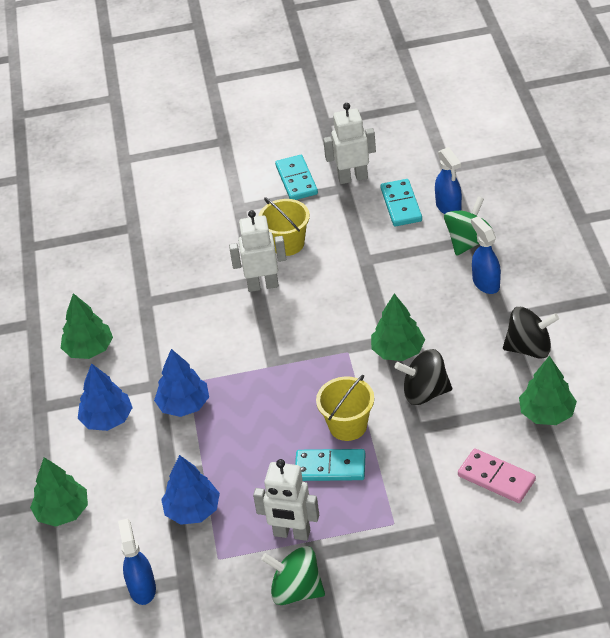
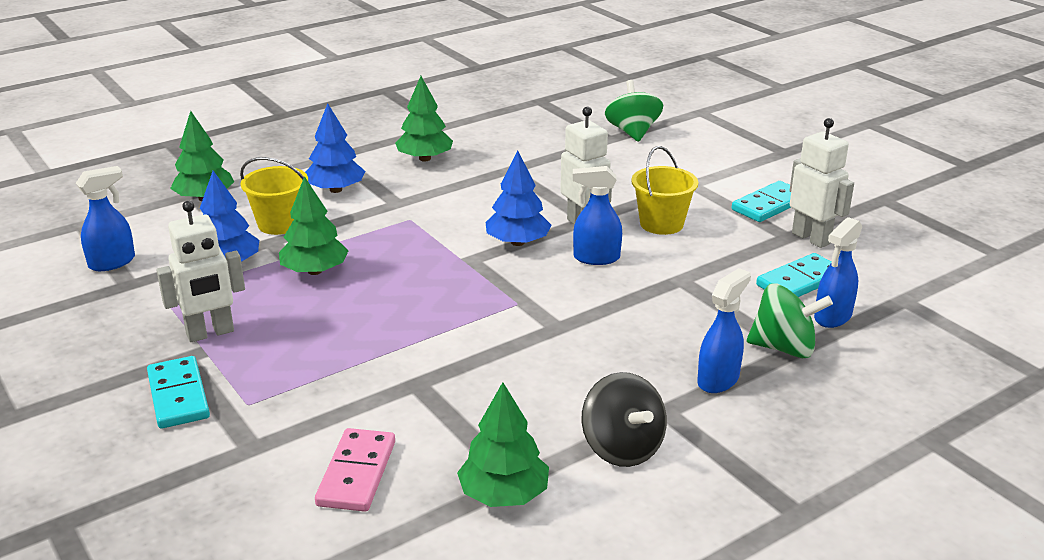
camera: 60 degrees right, 15 degrees down
(184, 405) = (376, 224): blue tree -> blue tree (517, 242)
(291, 533) = (210, 333): white robot -> white robot turned 105 degrees counterclockwise
(296, 590) = (124, 357): green spinning top -> green spinning top (632, 132)
(313, 293) = (596, 258): none -> blue spray bottle
(330, 467) = (323, 335): turquoise domino -> turquoise domino (178, 396)
(348, 426) = (395, 331): yellow bucket -> yellow bucket (279, 224)
(398, 351) = (542, 338): green tree -> green tree (315, 271)
(425, 392) = (482, 376): black spinning top -> none

